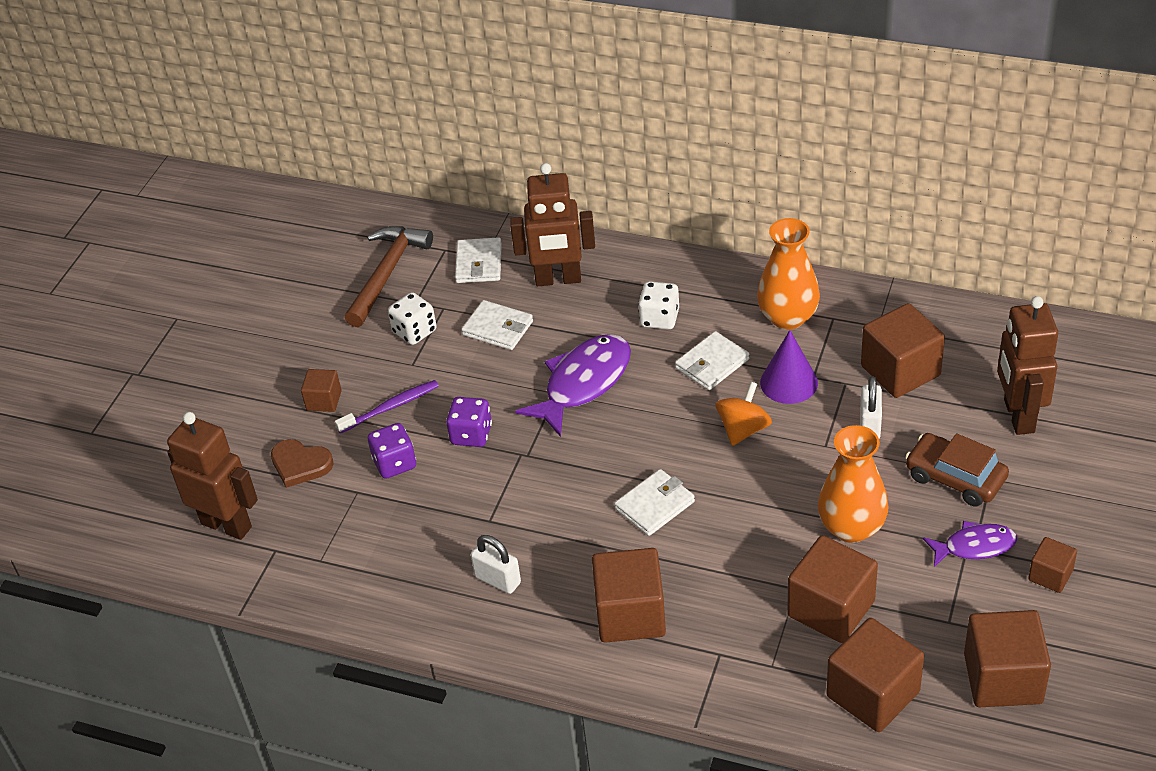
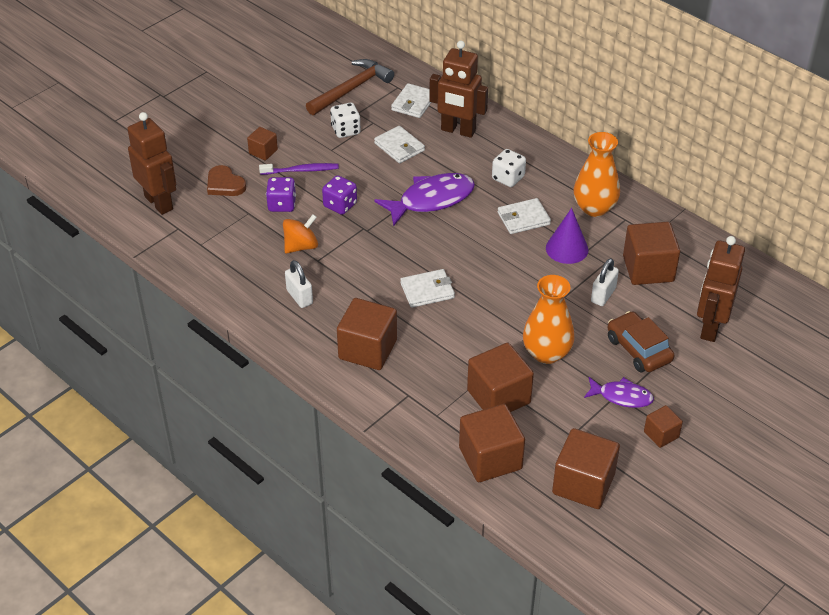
camera: 20 degrees right, 0 degrees up
(743, 429) = (516, 266): orange spinning top -> orange spinning top (301, 246)

